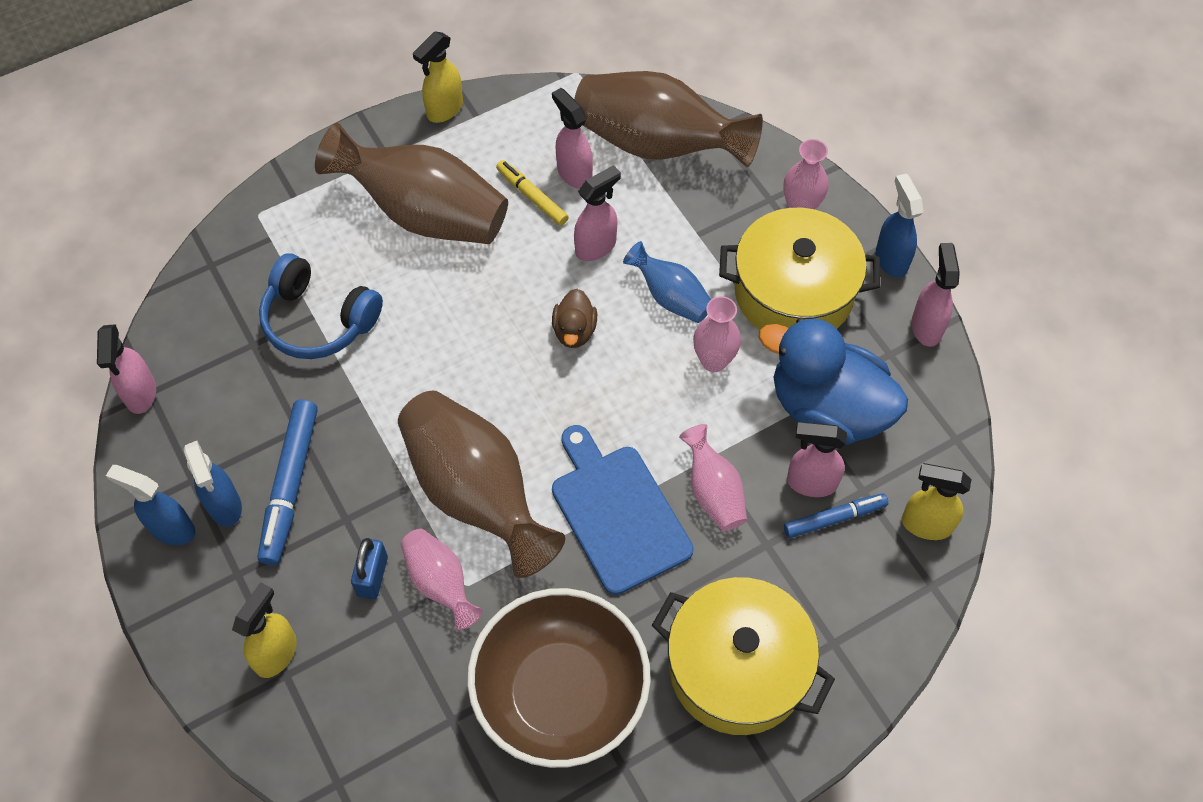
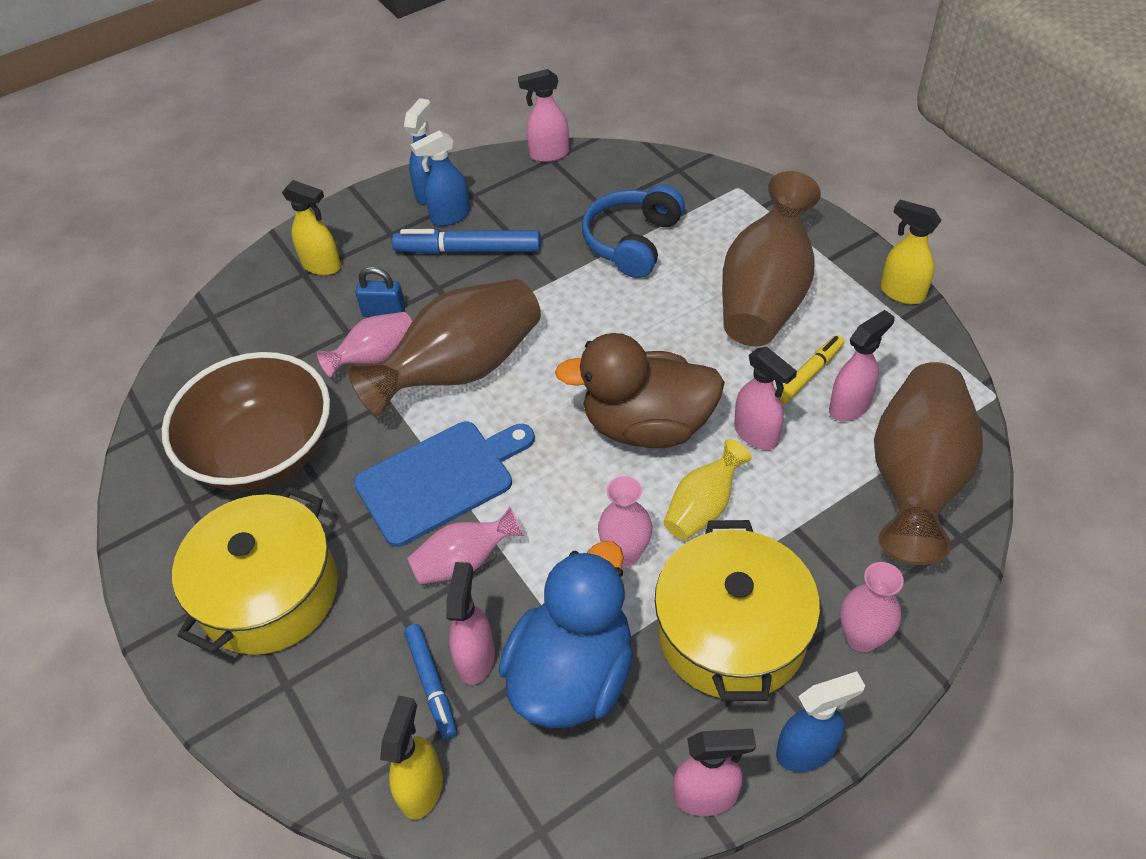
camera: 90 degrees right, 10 degrees down
(574, 331) = (647, 426): brown duck -> brown duck, size x2.17
(670, 297) = (703, 507): blue vase -> yellow vase

